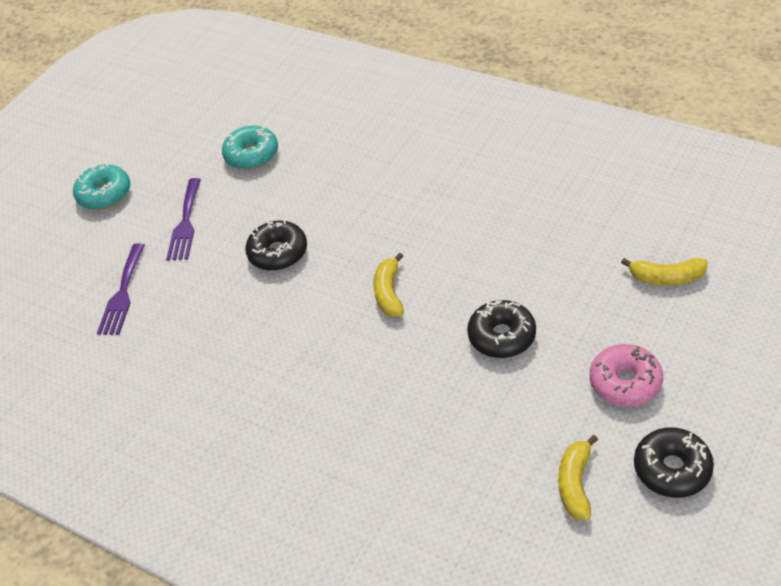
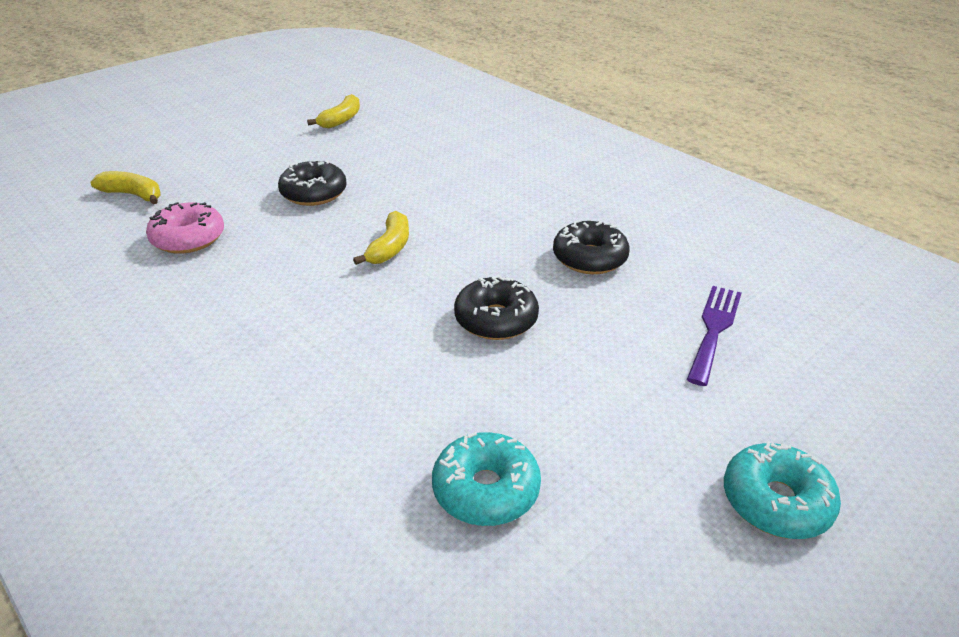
camera: 170 degrees left, 10 degrees down
(185, 223) = (622, 398): purple fork -> none
(625, 382) = (251, 150): pink donut -> pink donut (188, 238)
(672, 469) = (274, 113): black donut -> black donut (589, 258)

